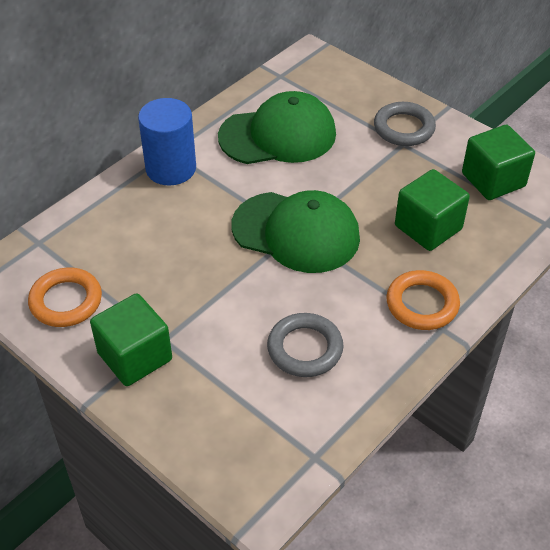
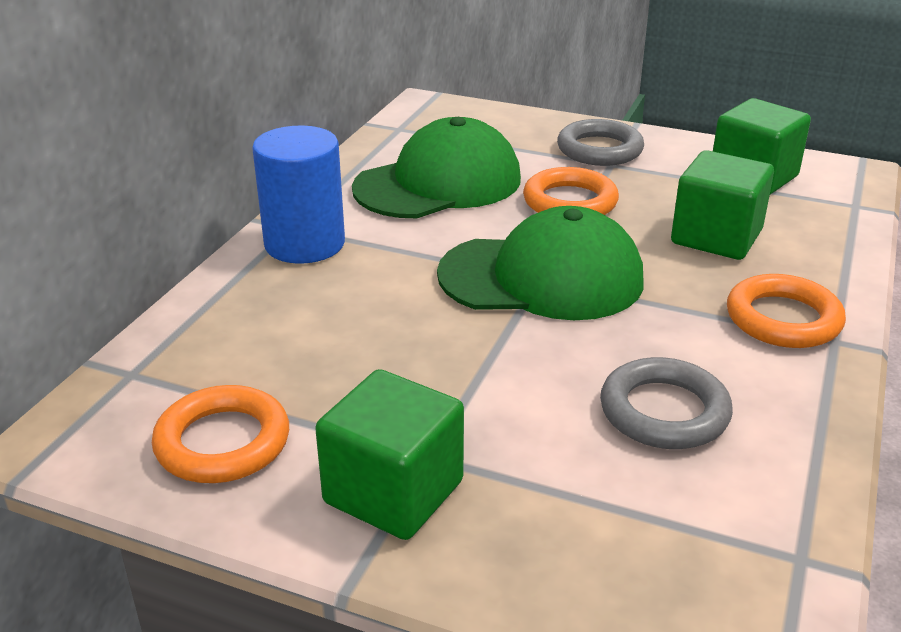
camera: 20 degrees left, 15 degrees down
(353, 173) = (570, 202): none -> orange ring

